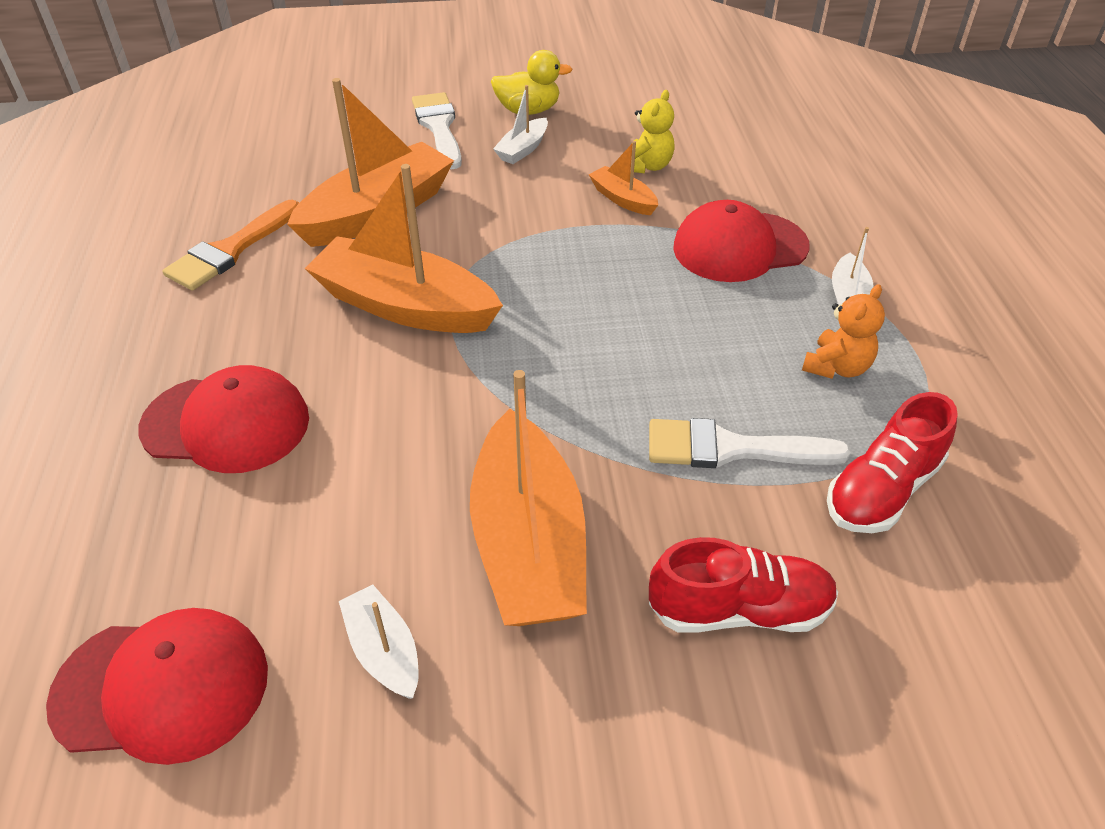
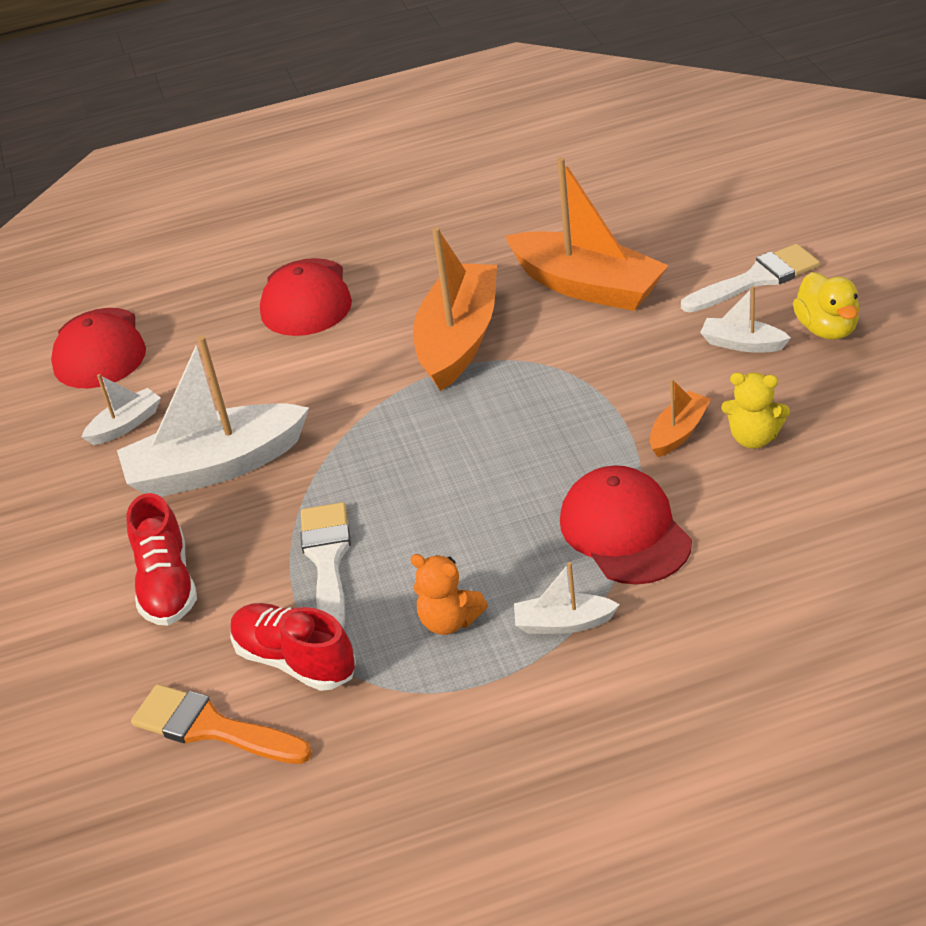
camera: 85 degrees right, 5 degrees down
(231, 250) = (502, 230): orange brush -> orange brush (212, 728)
(528, 543) = (216, 467): orange boat -> white boat

